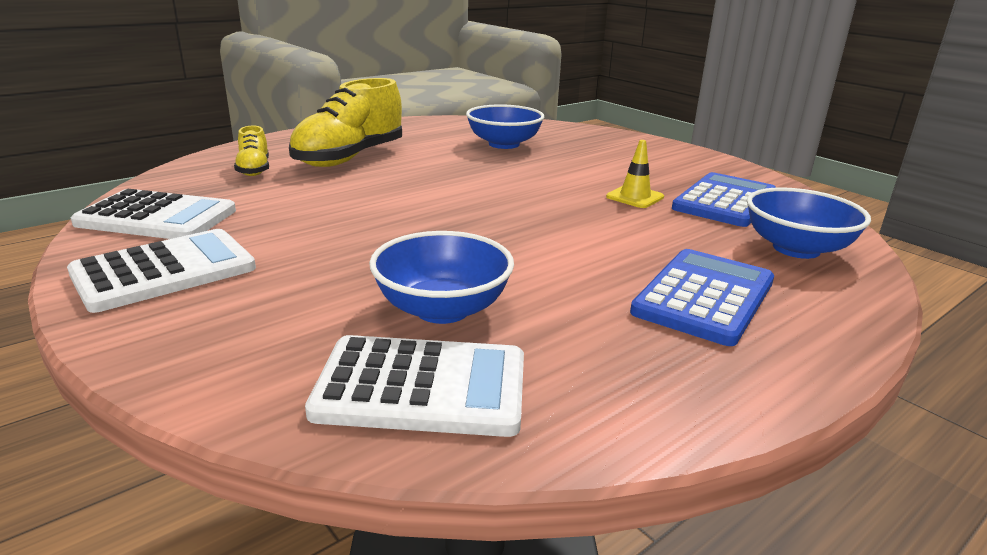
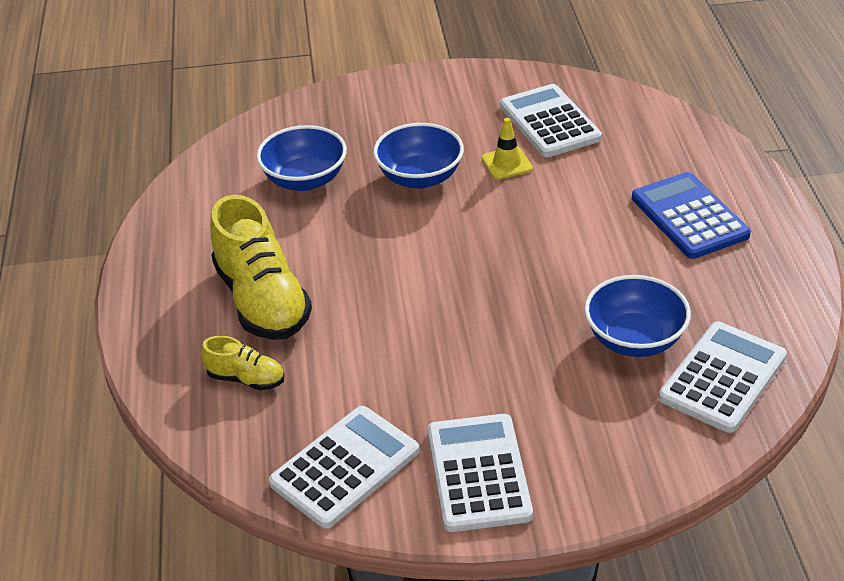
camera: 55 degrees left, 15 degrees up
(725, 201) = (549, 122): blue calculator -> white calculator
(796, 249) = (651, 138): blue bowl -> blue bowl (420, 177)

